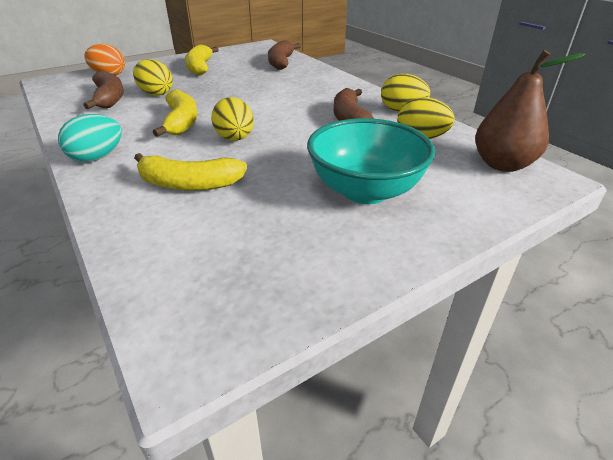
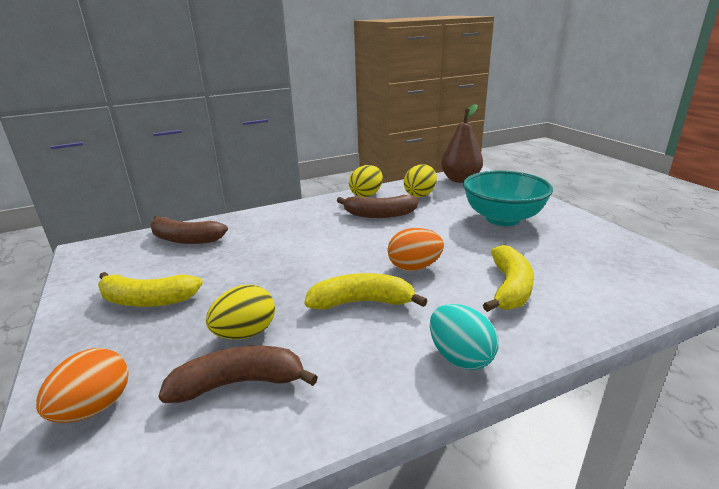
camera: 80 degrees left, 10 degrees down
(235, 139) = (414, 267): yellow egg -> orange egg

